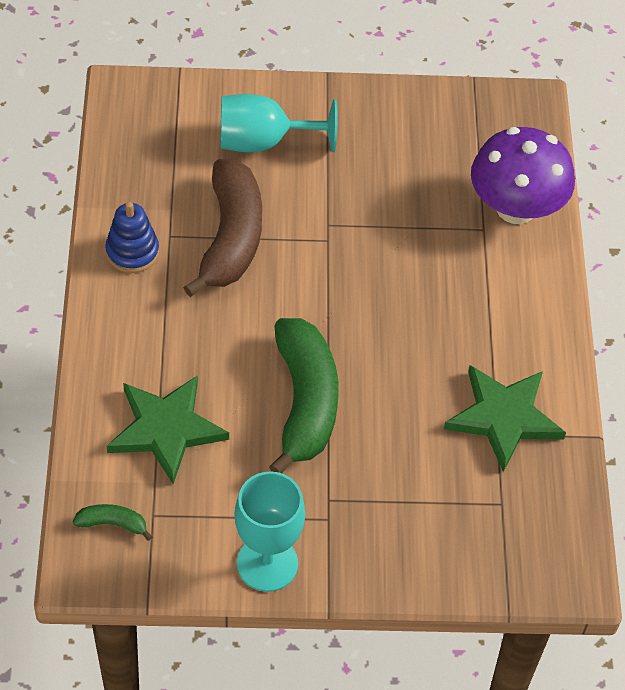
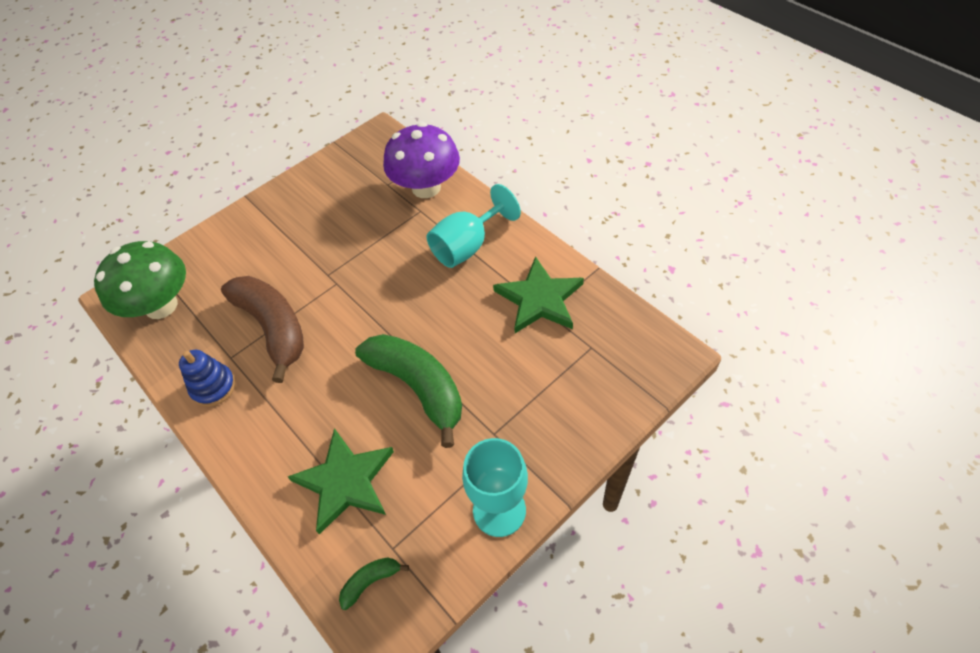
camera: 35 degrees left, 0 degrees up
(153, 133) = (161, 305): none -> green mushroom
(263, 142) = (241, 259): turquoise goblet -> turquoise goblet (467, 246)

